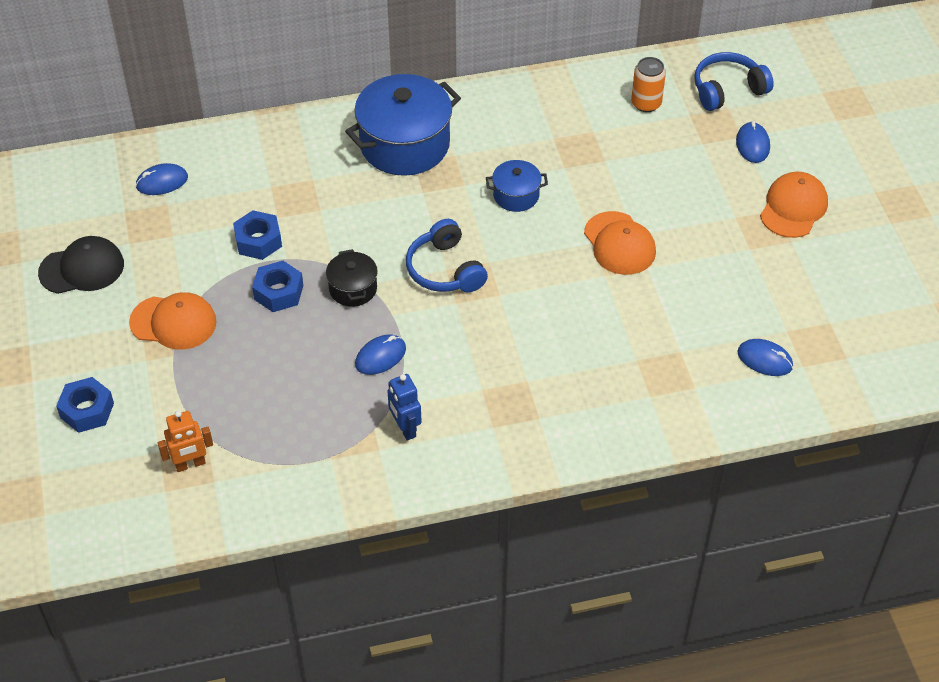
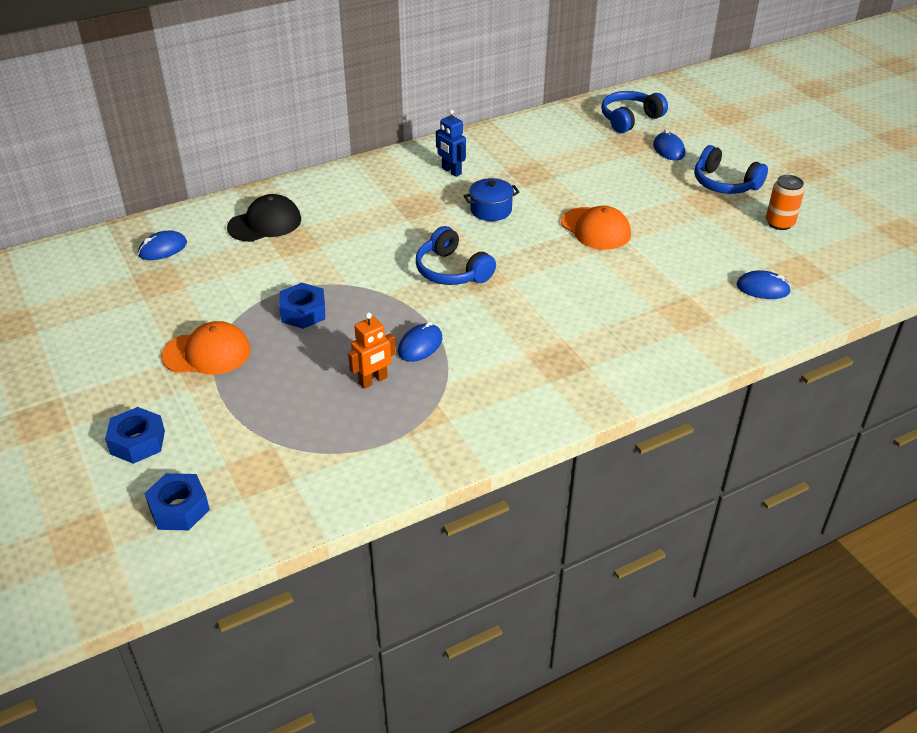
camera: 15 degrees left, 10 degrees down
(82, 268) = (101, 326): black cap -> black cap (265, 223)
(190, 464) = (262, 469): orange robot -> orange robot (373, 381)
(258, 241) = (270, 277): blue nut -> blue nut (179, 509)
(353, 289) = (373, 298): black pot -> none
(404, 144) = (378, 191): blue pot -> none
(405, 428) = (467, 398): blue robot -> blue robot (451, 171)
(646, 103) = (569, 136): orange can -> orange can (779, 223)
(793, 207) = (724, 184): orange cap -> blue headphones

